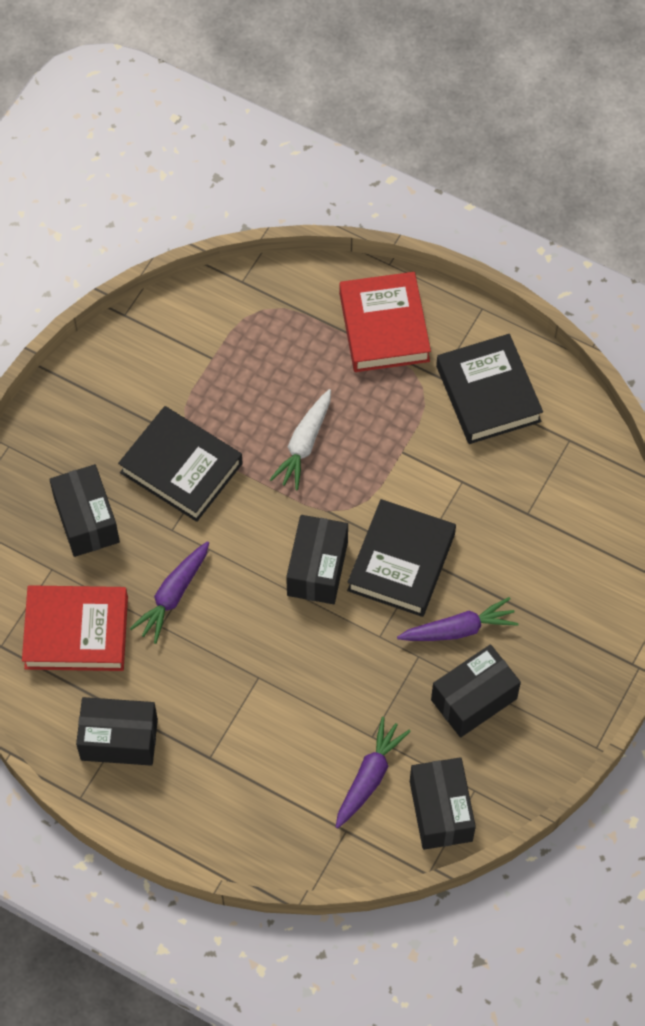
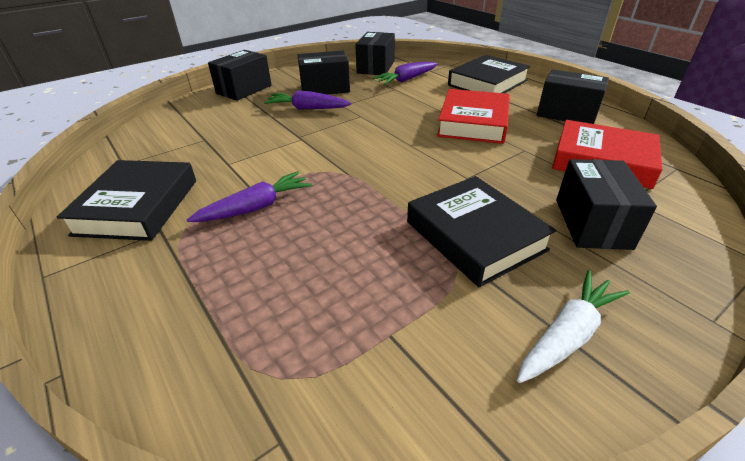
camera: 155 degrees left, 25 degrees down
(173, 595) = (509, 161): purple carrot -> purple carrot (256, 207)
(304, 444) = (336, 219): white carrot -> white carrot (567, 335)
(317, 569) = (381, 149): black box -> black box (244, 89)
(384, 327) = (157, 295): red book -> red book (473, 122)
(401, 562) = (316, 138): black book -> black book (487, 83)

